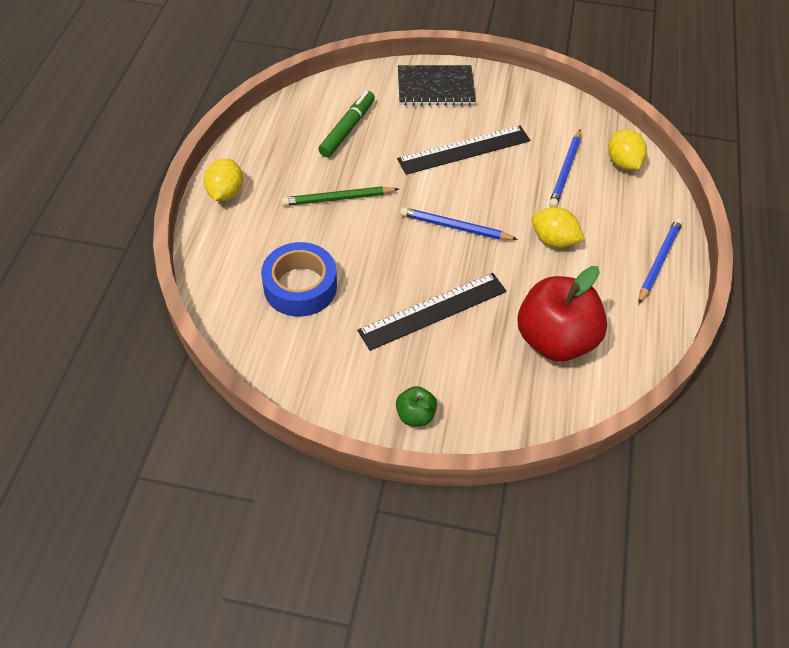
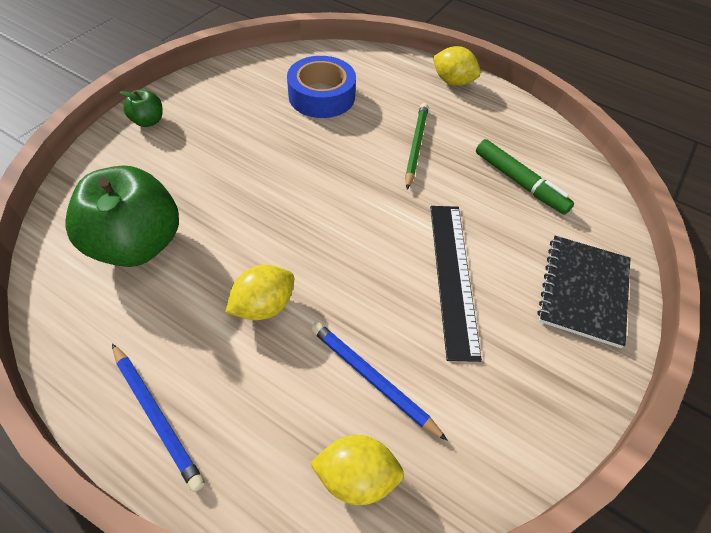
camera: 110 degrees right, 0 degrees up
(433, 311) = (239, 166): black ruler -> none
(455, 227) = (333, 220): blue pencil -> none
(555, 340) = (138, 244): red apple -> green apple

